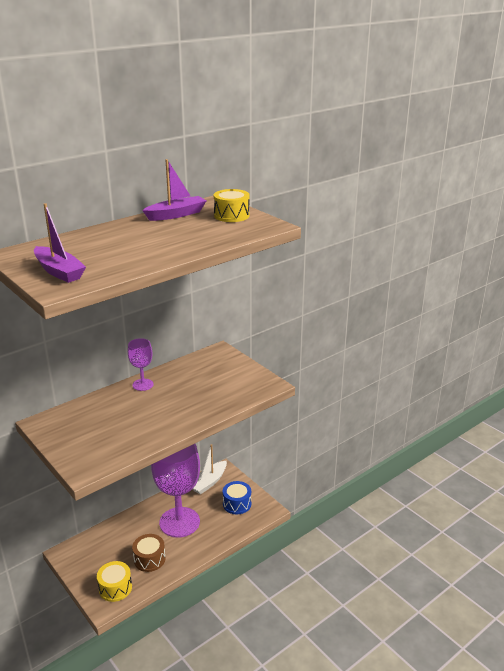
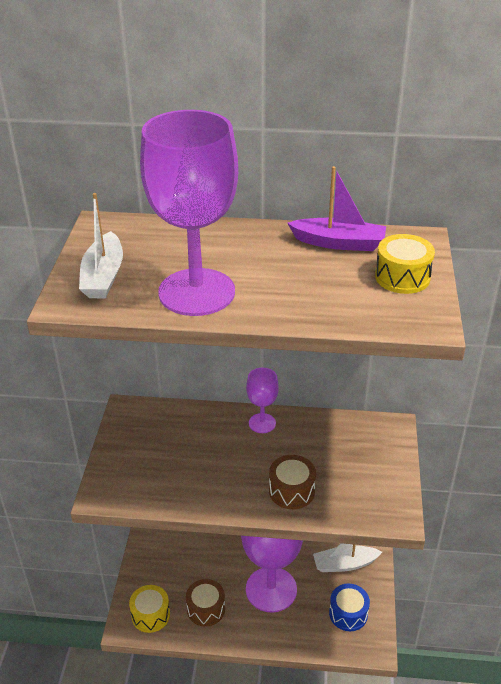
camera: 45 degrees right, 10 degrees up
(59, 272) = (103, 276): purple boat -> white boat
(132, 257) = (196, 292): none -> purple goblet
(202, 404) = (291, 491): none -> brown drum

